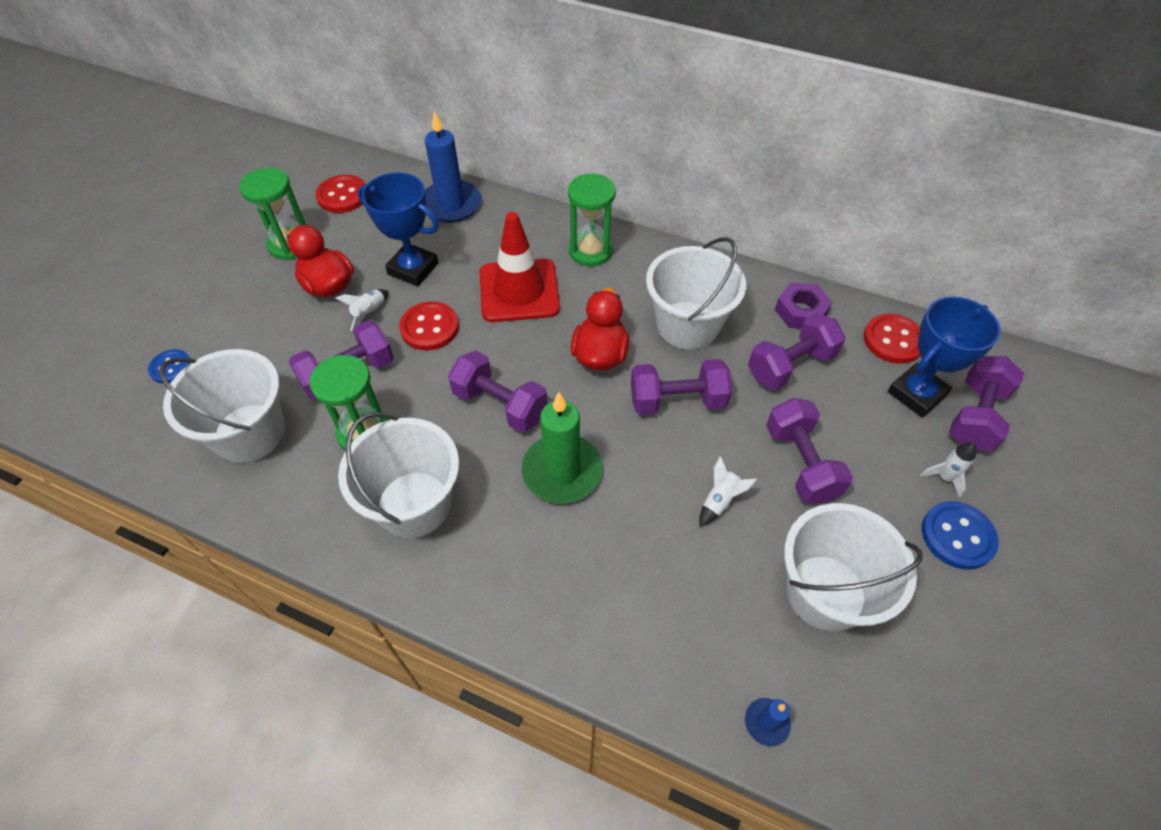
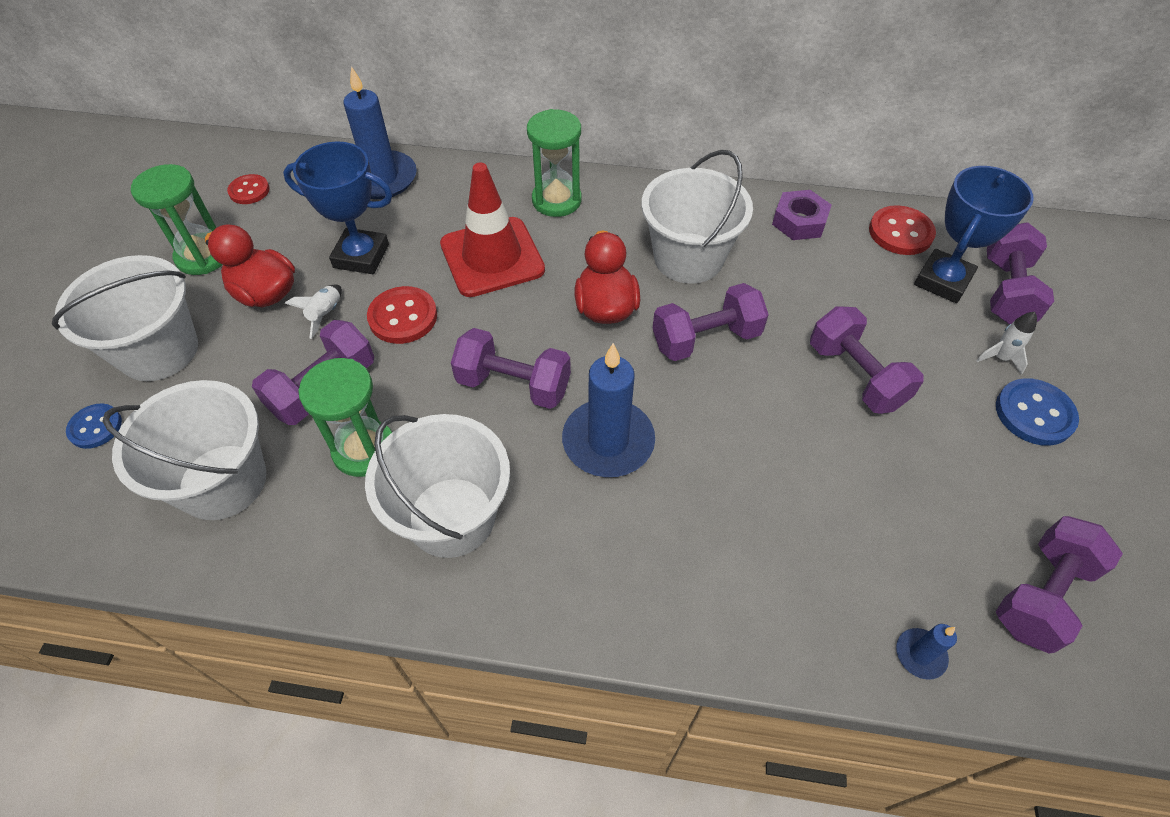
camera: 15 degrees left, 0 degrees up
(343, 196) = (249, 191): red button -> red button, size x0.66
(562, 471) = (608, 441): green candle -> blue candle
(720, 501) = (787, 433): white rocket -> none
(790, 366) = (809, 278): purple dumbbell -> purple dumbbell (1041, 595)
(825, 592) = (929, 502): white bucket -> white bucket (159, 350)

